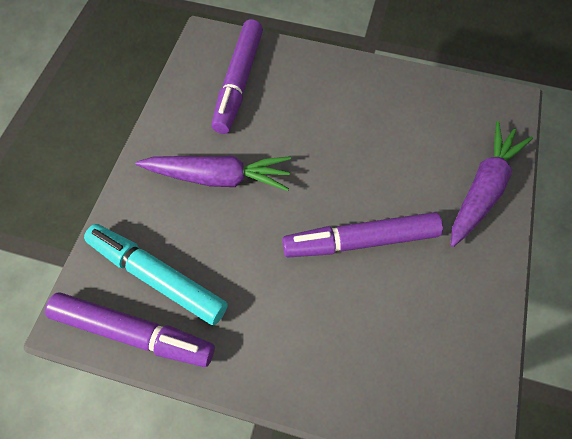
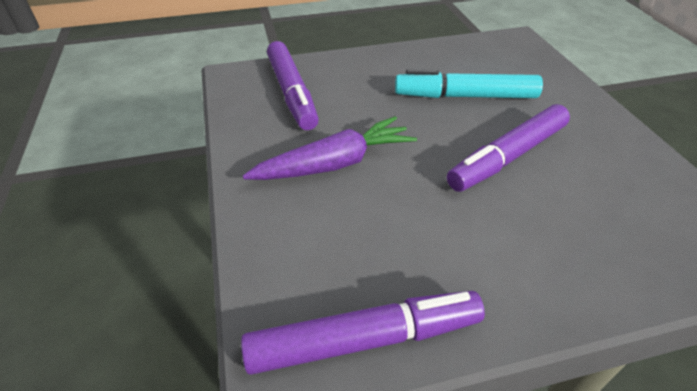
camera: 30 degrees left, 20 degrees down
(157, 276) = (345, 271): turquoise marker -> turquoise marker (465, 96)
(482, 189) = (558, 89): purple carrot -> none

